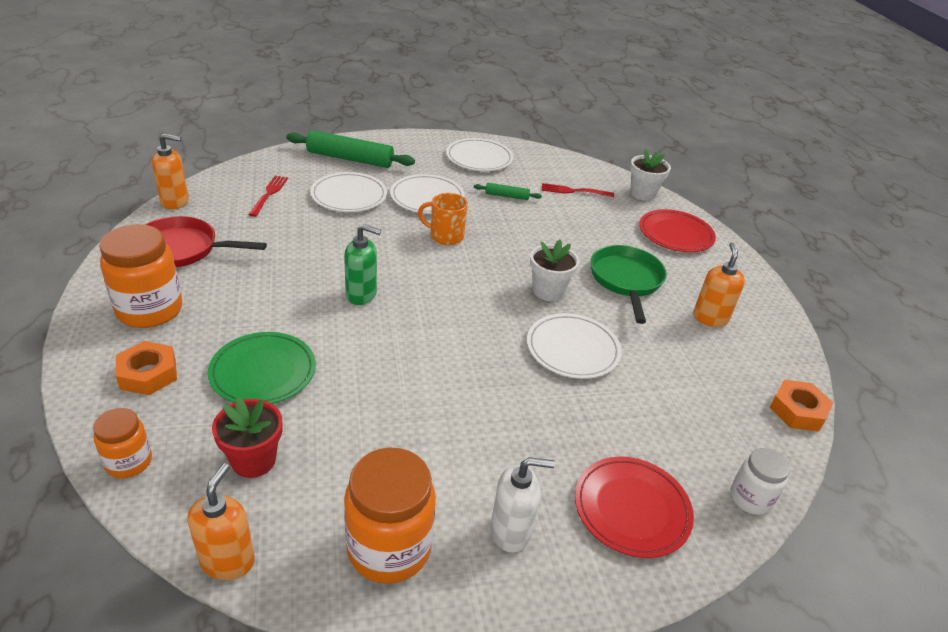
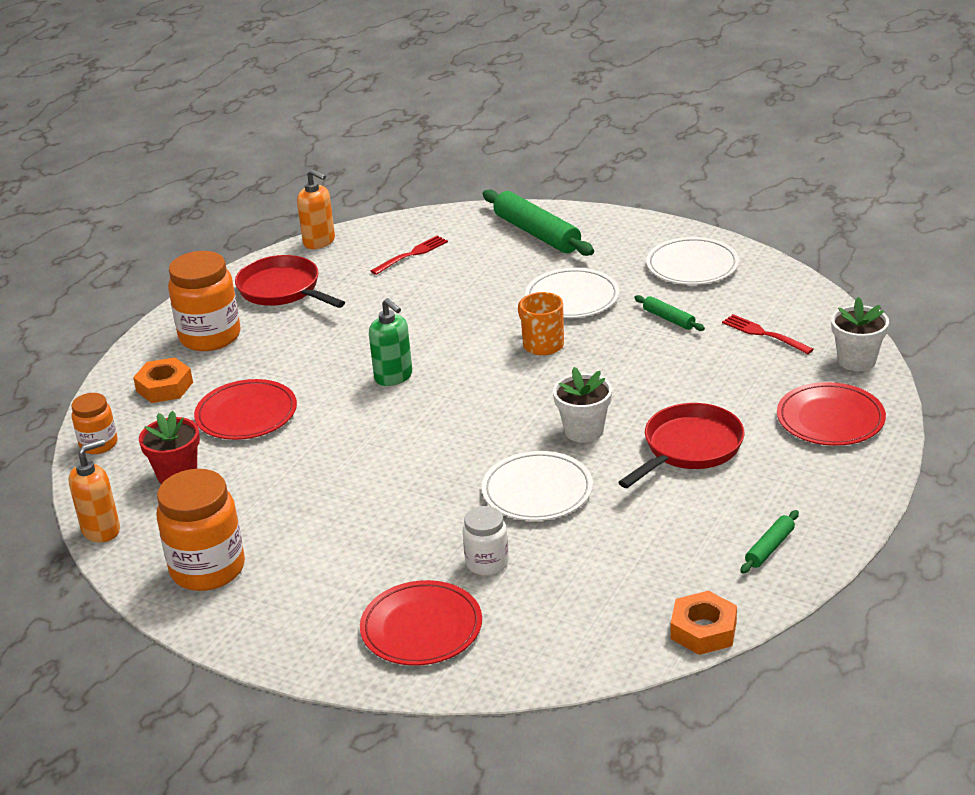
camera: 45 degrees right, 5 degrees down
(263, 372) = (246, 414): green plate -> red plate
(349, 195) = (490, 275): white plate -> none
(511, 532) = (305, 598): white soap dispenser -> none
(626, 280) = (689, 448): green pan -> red pan
(710, 318) = (736, 516): orange soap dispenser -> none
(750, 498) = (540, 669): white jar -> white jar (487, 563)
(754, 332) = (770, 548): none -> green rolling pin

